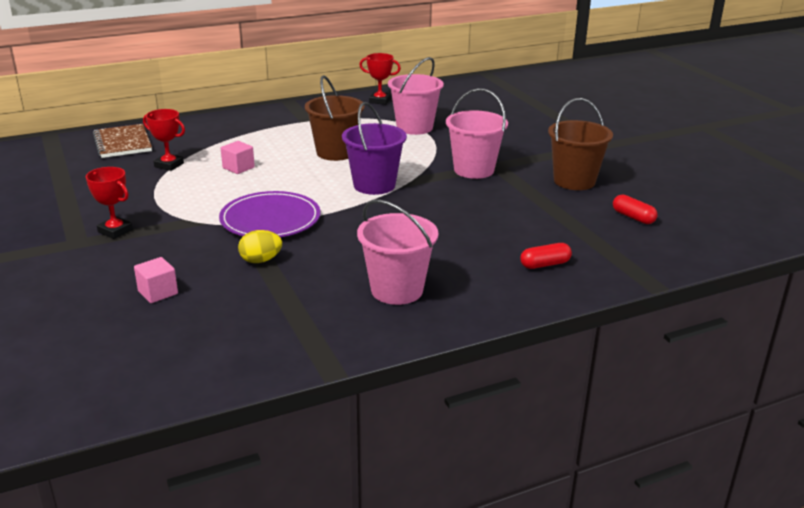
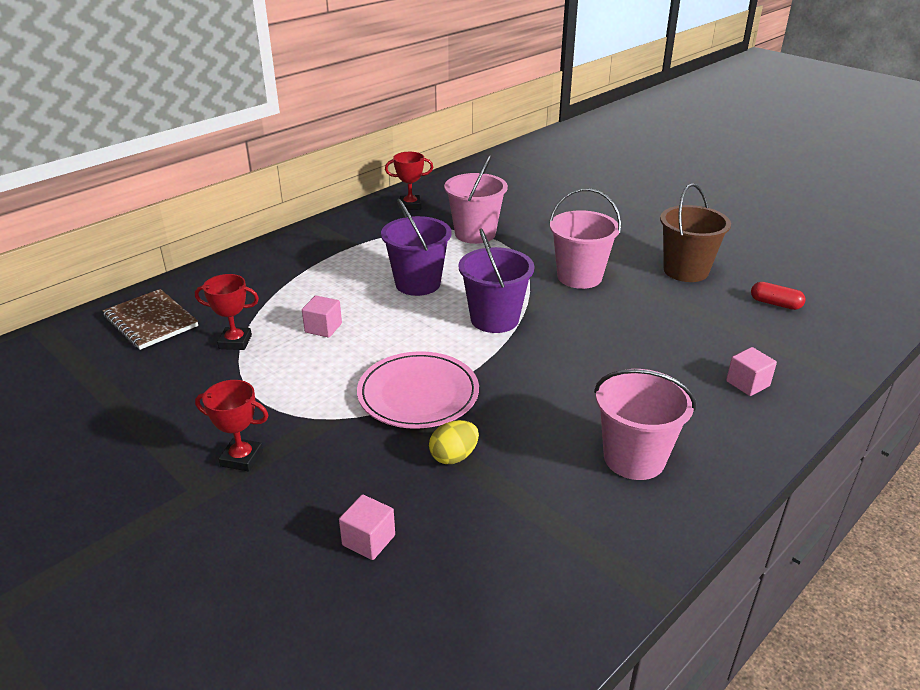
camera: 20 degrees left, 5 degrees up
(270, 219) = (418, 394): purple plate -> pink plate
(336, 152) = (418, 283): brown bucket -> purple bucket
(545, 264) = (747, 383): red capsule -> pink cube

